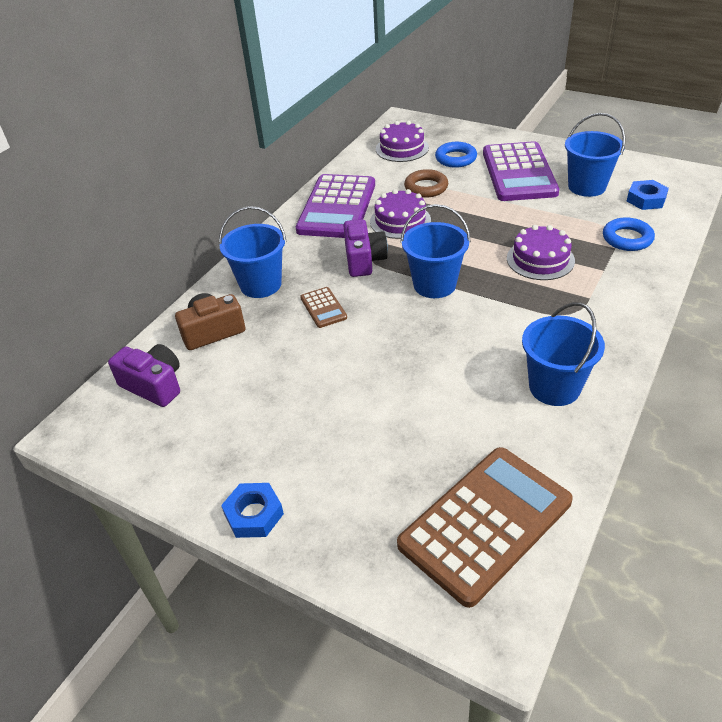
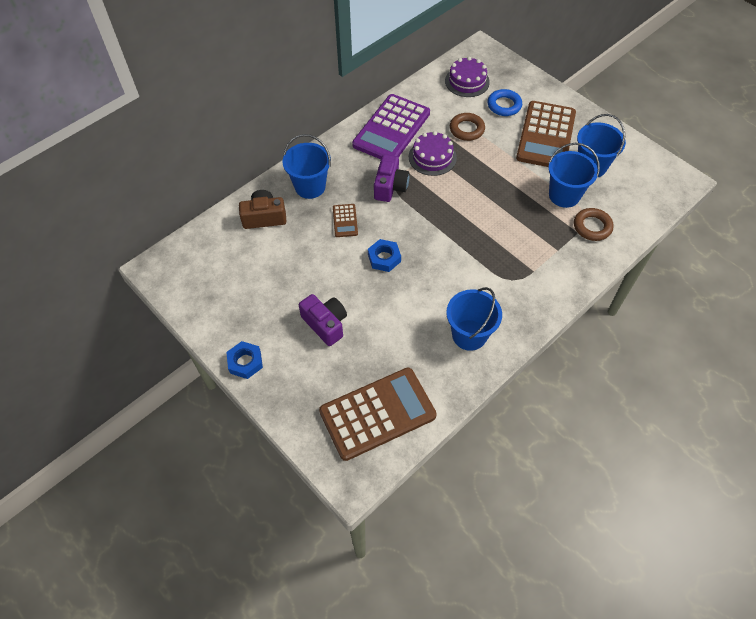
camera: 15 degrees right, 15 degrees up
(154, 385) = (214, 249): purple camera -> purple camera (325, 324)
(434, 285) = (430, 225): blue bucket -> blue bucket (564, 195)
(518, 173) = (546, 136): purple calculator -> brown calculator
(540, 259) = (517, 226): purple cake -> none
(627, 238) = (592, 227): blue ring -> brown ring
(646, 199) = (629, 193): blue nut -> blue nut (384, 258)

